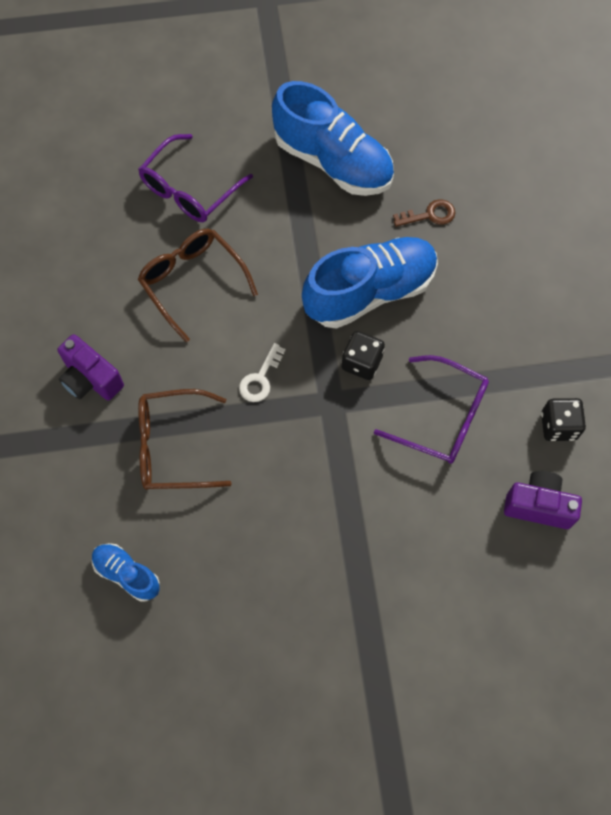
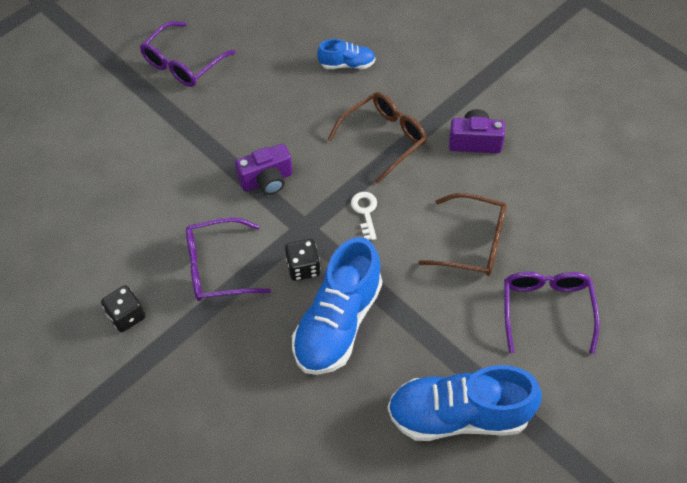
camera: 145 degrees right, 10 degrees down
(310, 723) = (183, 63): none -> purple glasses
(429, 215) = (340, 422): brown key -> none
(538, 505) = (112, 253): purple camera -> purple camera (267, 180)

